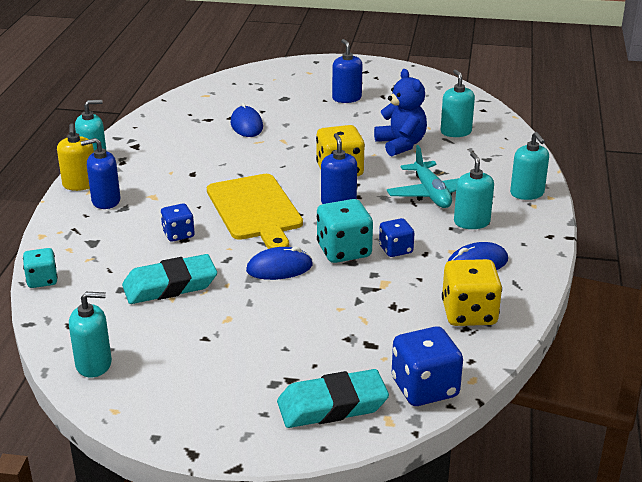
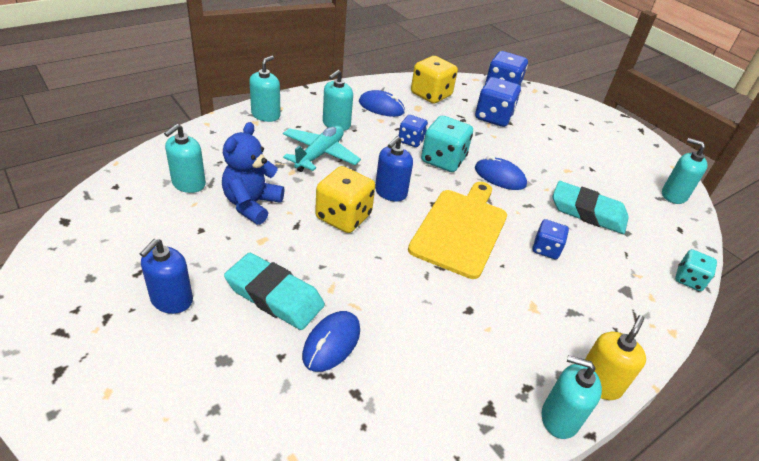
camera: 140 degrees left, 10 degrees up
(106, 201) = (585, 335): blue soap dispenser -> none
(332, 405) = (554, 107): turquoise eraser -> turquoise eraser (274, 296)
(372, 332) = (493, 117): none -> blue dice

